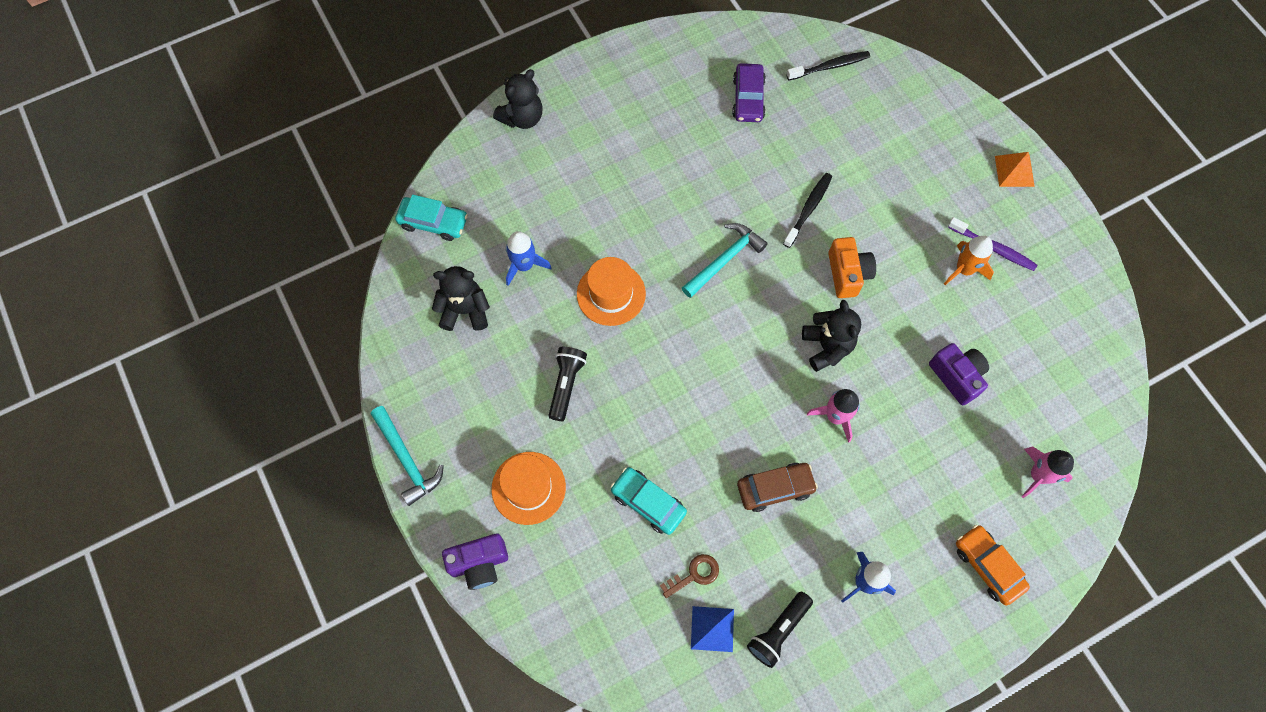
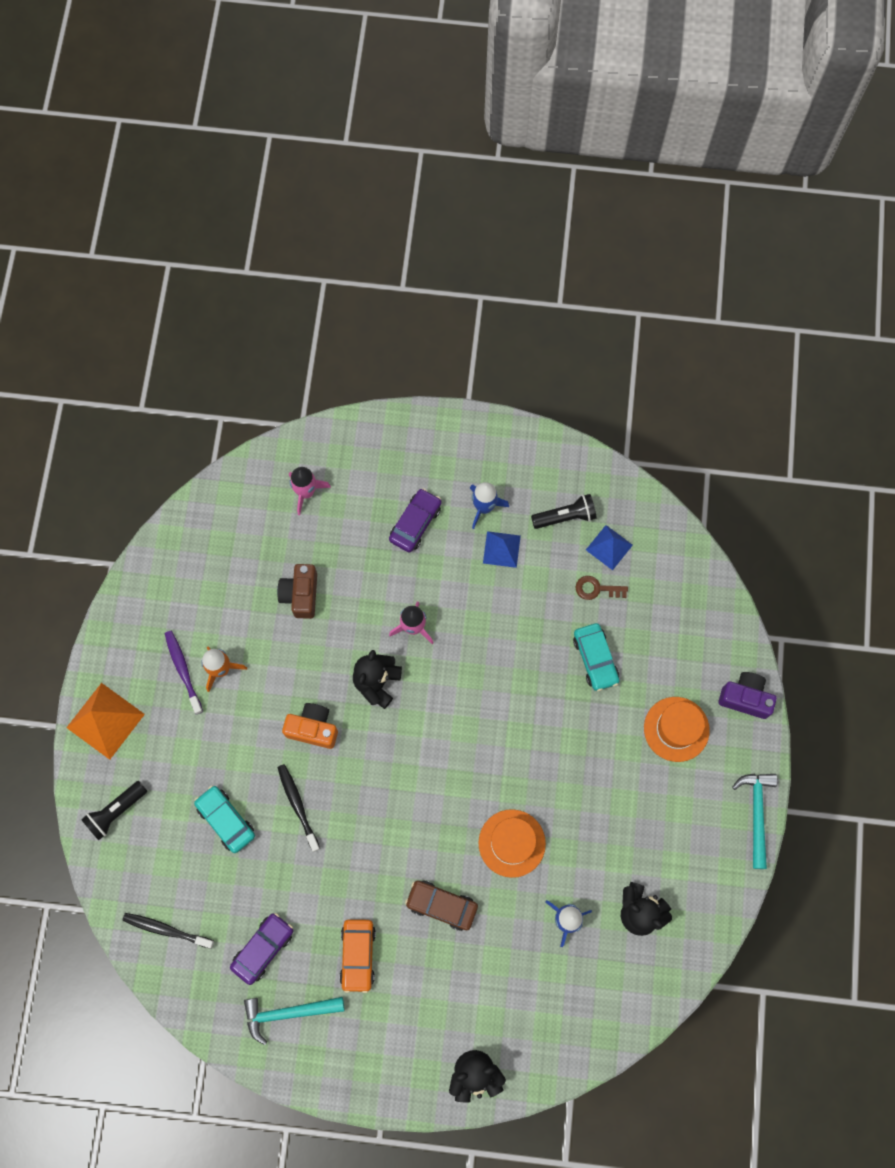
camera: 145 degrees left, 5 degrees up
(433, 222) = (618, 1017): turquoise car -> turquoise car (226, 820)
(566, 385) = (597, 790): black flashlight -> black flashlight (116, 811)
(724, 260) = (399, 809): turquoise hammer -> turquoise hammer (288, 1013)
(775, 488) = (497, 607): brown car -> brown car (441, 905)
(808, 209) = (297, 805): black toothbrush -> black toothbrush turned 90 degrees clockwise
(814, 550) = (501, 549): none -> blue pyramid
(847, 274) = (313, 728): orange camera -> orange camera turned 75 degrees clockwise
(914, 517) = (415, 523): none -> purple car
(956, 377) = (301, 595): purple camera -> brown camera
(988, 566) = (393, 462): orange car -> orange car (358, 955)
(1014, 171) = (105, 721): orange pyramid -> orange pyramid, size x1.59

